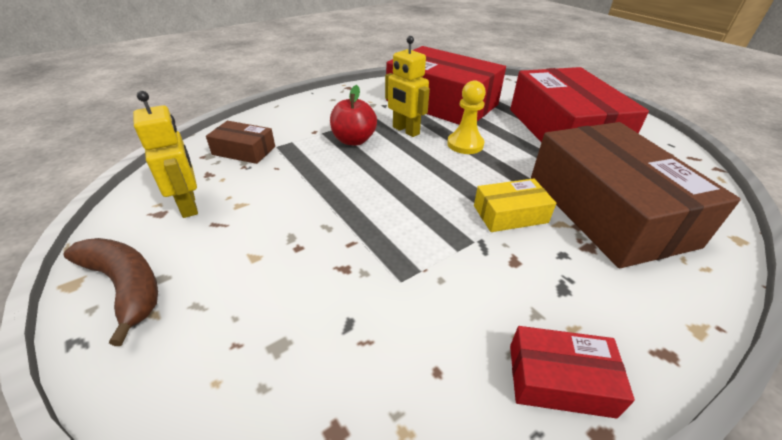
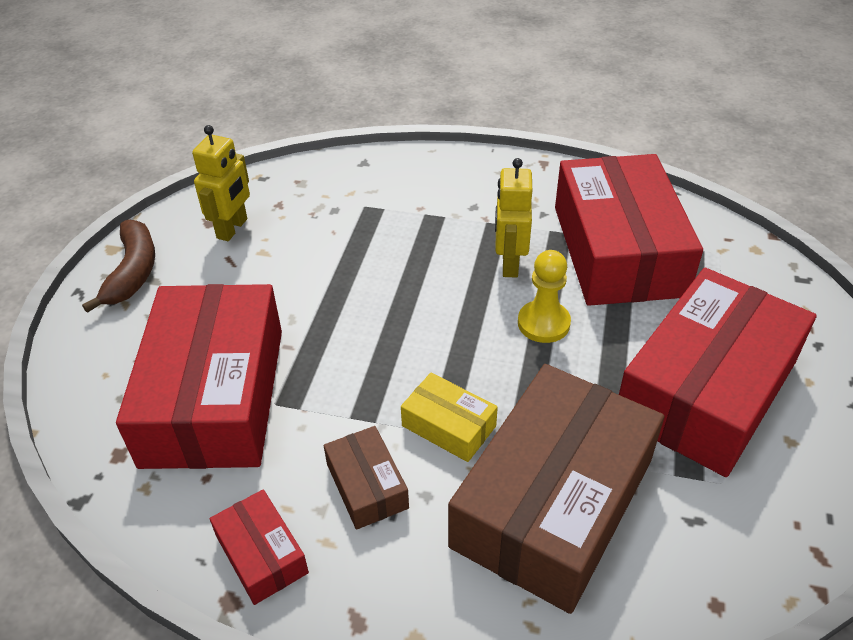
camera: 50 degrees right, 5 degrees up
(244, 150) = (333, 194): brown box -> brown box (367, 486)
(348, 313) = (214, 396): none -> red box
(354, 140) = (439, 243): red apple -> none

